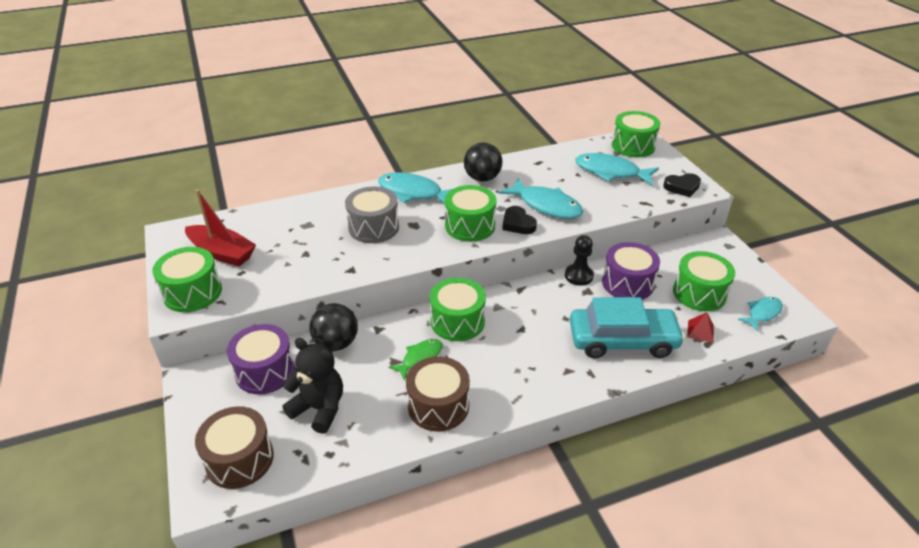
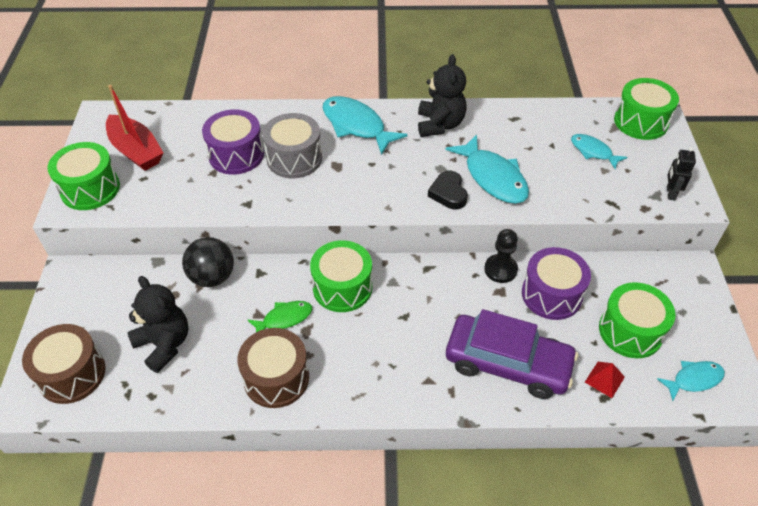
camera: 20 degrees right, 10 degrees up
(265, 371) = (134, 288): purple drum -> purple drum (236, 155)
(470, 226) = (395, 182): green drum -> none
(482, 178) = (440, 125): black ball -> black teddy bear
(611, 172) = (593, 152): turquoise fish -> turquoise fish, size x0.58
(622, 340) = (507, 363): turquoise car -> purple car
(682, 187) = (670, 193): black heart -> black robot

